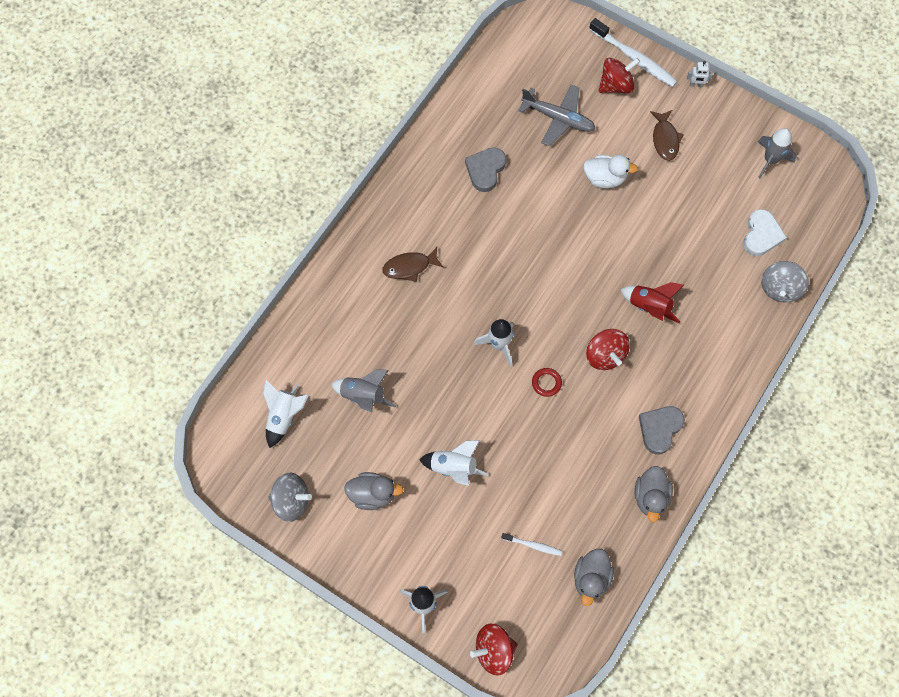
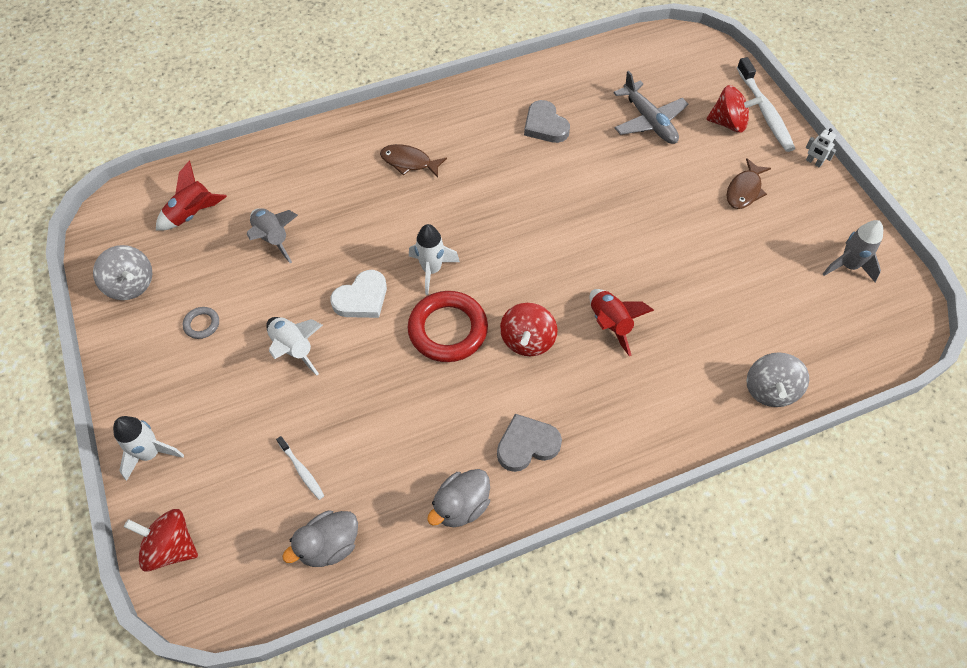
camera: 35 degrees right, 10 degrees down
(284, 417) = (192, 214): white rocket -> red rocket
(372, 494) = (202, 324): grey duck -> grey ring
(485, 170) = (545, 125): grey heart -> grey heart turned 90 degrees counterclockwise
(546, 383) = (448, 330): red ring -> red ring, size x2.20
(604, 178) = (655, 190): white duck -> none
(761, 235) = (786, 328): white heart -> white heart (362, 298)
(780, 288) = (770, 390): grey spinning top -> grey spinning top turned 45 degrees counterclockwise

